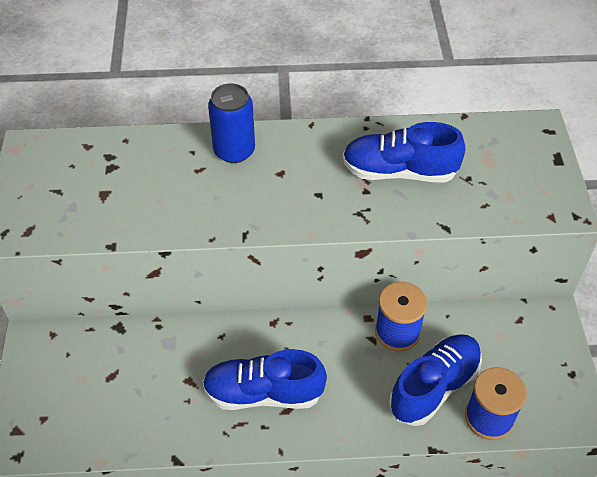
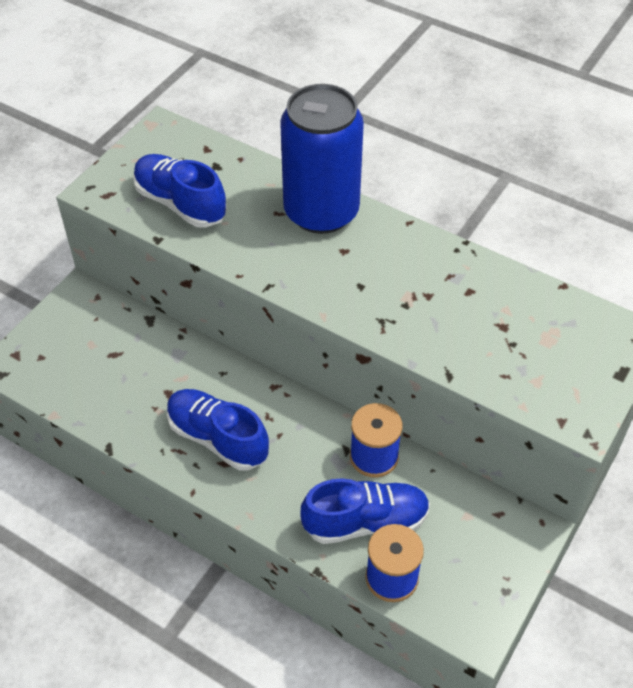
camera: 35 degrees right, 0 degrees up
(234, 151) = (321, 212): blue can -> blue can, size x1.76
(399, 171) = (451, 304): blue shoe -> blue shoe (180, 203)

